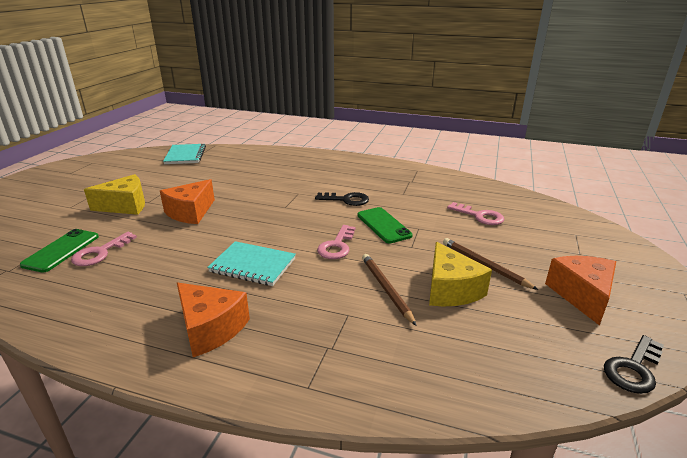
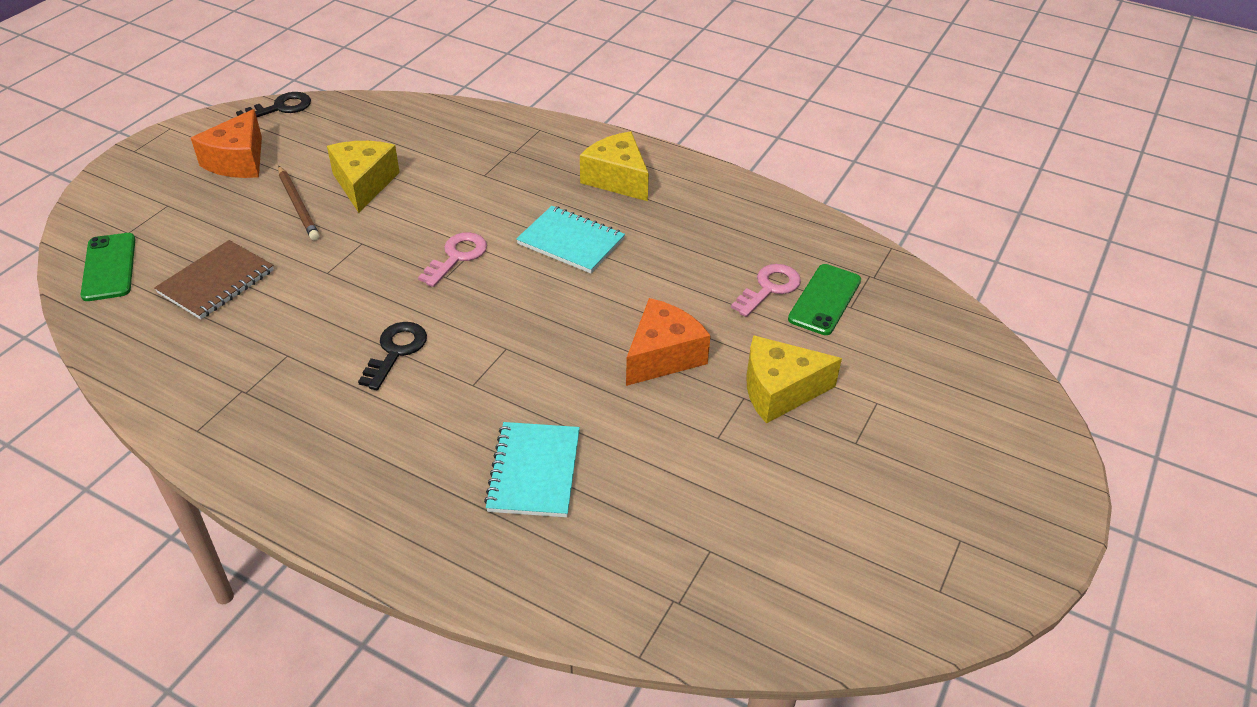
camera: 170 degrees left, 15 degrees up
(185, 155) = (712, 593): turquoise notebook -> turquoise notebook (534, 471)
(210, 328) = (617, 179): orange cheese -> yellow cheese
(346, 200) = (396, 351): black key -> black key turned 90 degrees clockwise
(383, 225) = (372, 284): green phone -> green phone (109, 267)
(386, 289) = (430, 193): brown pencil -> none
(480, 216) = (216, 282): pink key -> brown notebook

